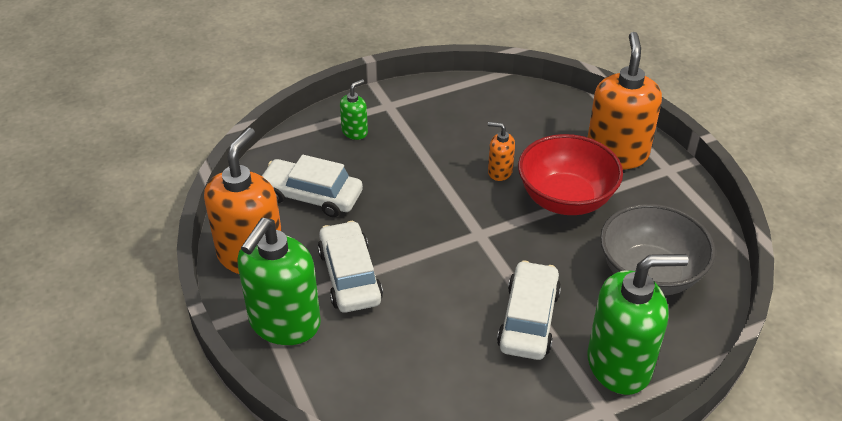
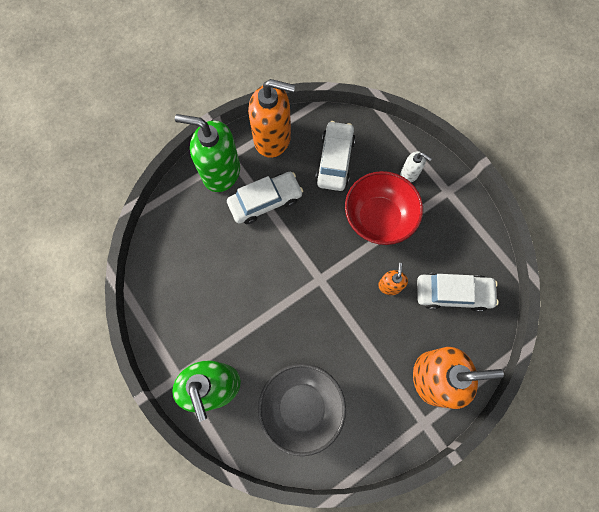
camera: 80 degrees right, 30 degrees up
(355, 132) = (409, 174): green soap dispenser -> white soap dispenser
(528, 319) = (245, 322): white car -> white car (453, 293)
(565, 199) = (369, 339): red bowl -> red bowl (378, 218)

